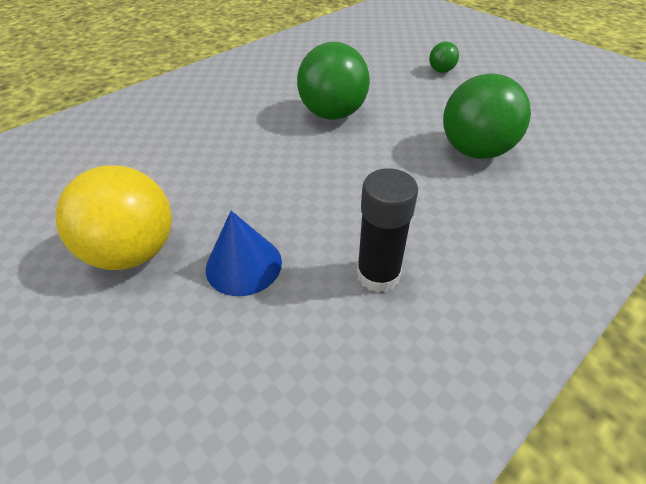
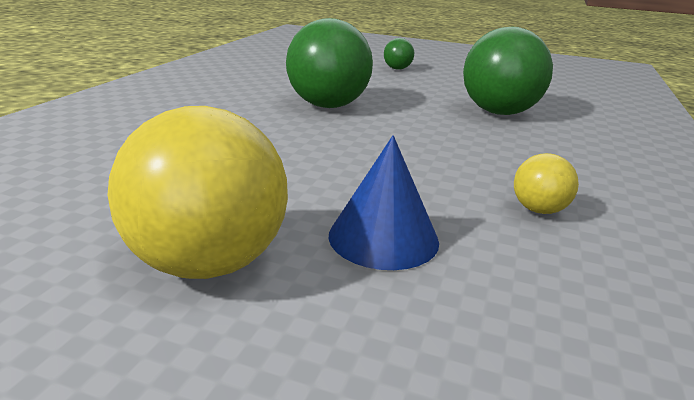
camera: 30 degrees left, 20 degrees down
(378, 274) = (538, 210): black glue stick -> yellow ball

